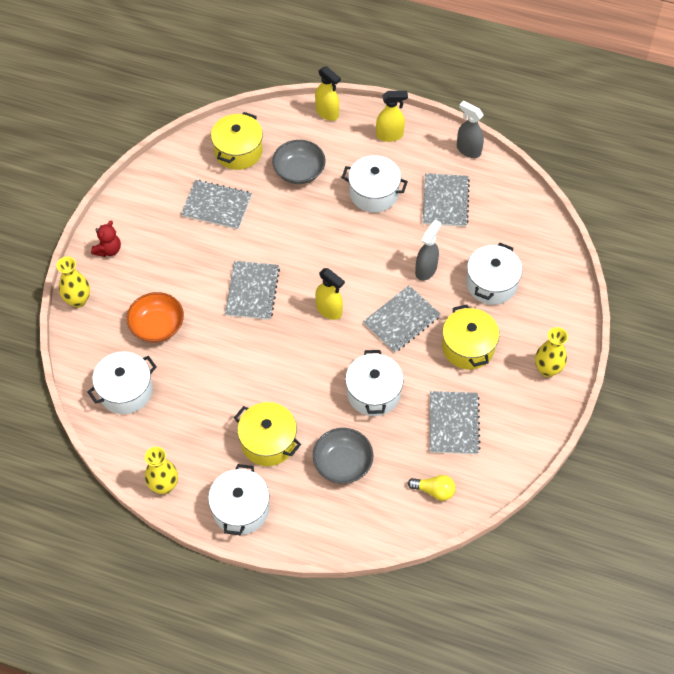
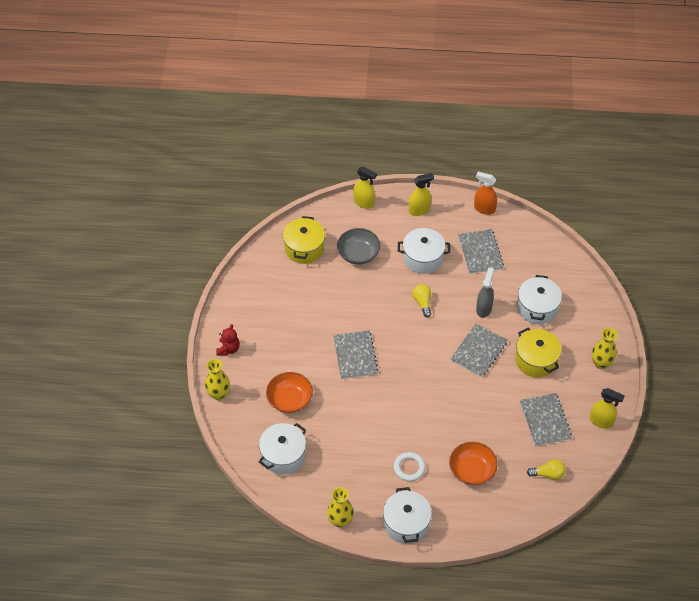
camera: 15 degrees left, 5 degrees down
(217, 206) = (302, 295): grey notebook -> none
(268, 442) = (409, 468): yellow pot -> white ring
(329, 310) = (420, 356): yellow spray bottle -> yellow spray bottle (601, 421)
(342, 463) = (472, 470): grey bowl -> orange bowl
(355, 246) = (422, 303): none -> yellow light bulb
(373, 393) = (476, 411): white pot -> none
(468, 150) = (484, 209): grey spray bottle -> orange spray bottle

